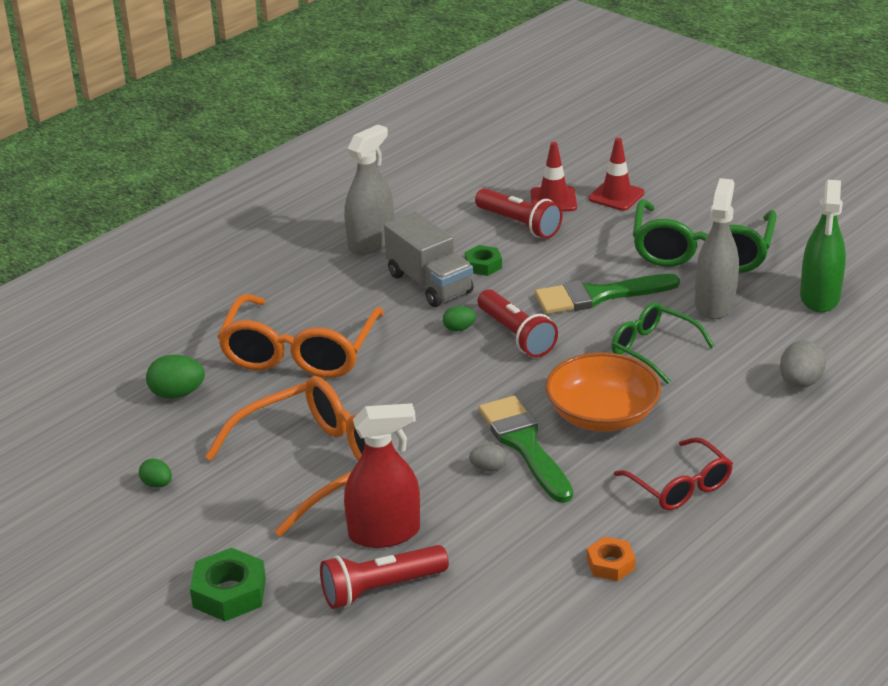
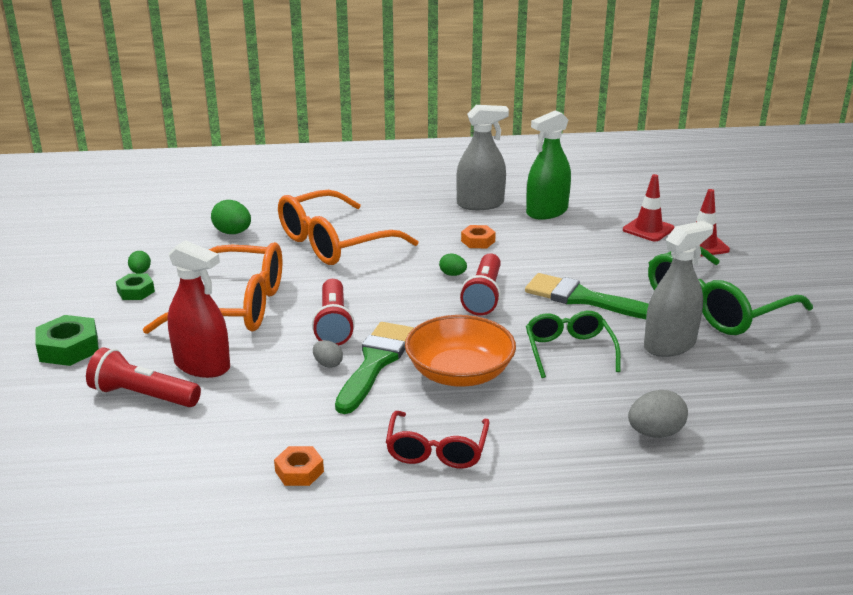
camera: 40 degrees right, 5 degrees down
(429, 283) = (478, 241): grey truck -> orange nut
(483, 265) = (532, 246): green nut -> green nut (136, 291)
(519, 224) = (598, 233): red flashlight -> red flashlight (333, 324)
(820, 297) = (773, 382): green spray bottle -> green spray bottle (547, 212)

